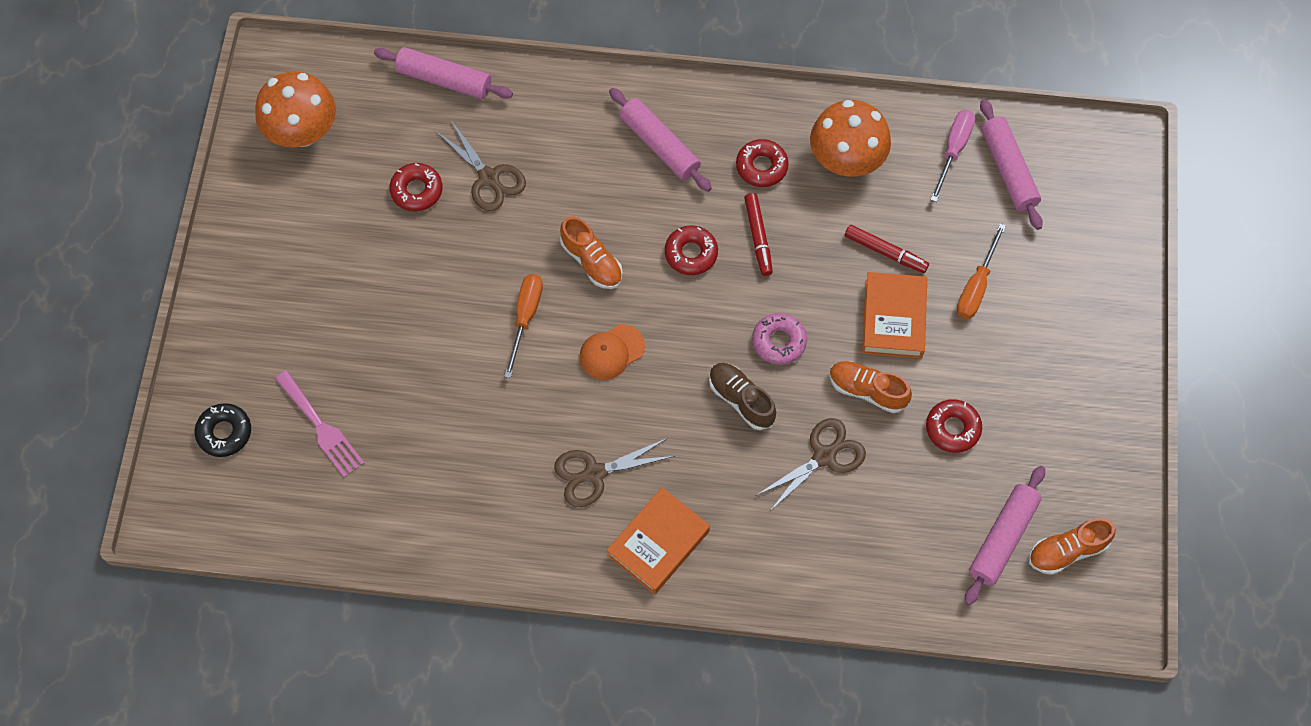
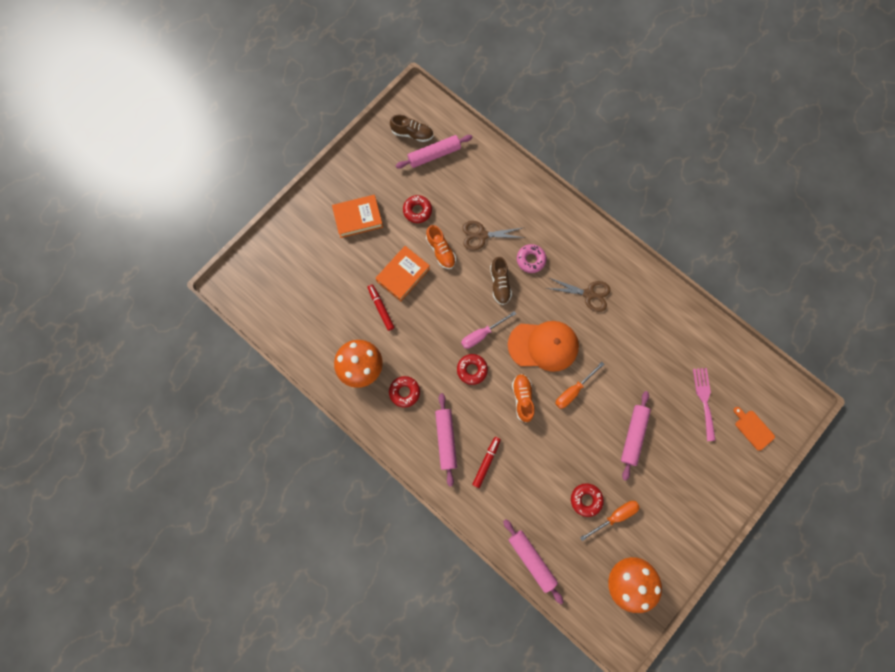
camera: 145 degrees left, 10 degrees up
(224, 432) = (753, 429): black donut -> orange cutting board
(489, 178) = (544, 481): brown scissors -> none
(611, 352) = (543, 346): orange cap -> orange cap, size x1.85
(658, 543) = (580, 246): orange book -> orange book (358, 218)
(758, 237) = (434, 356): red marker -> red marker (486, 462)
(779, 341) = (463, 299): pink donut -> pink donut (530, 260)
(953, 150) = (307, 337): pink screwdriver -> pink screwdriver (482, 334)
(976, 286) = (354, 264): orange screwdriver -> orange screwdriver (614, 516)
(1008, 169) = (290, 309): pink rolling pin -> pink rolling pin (633, 435)
(1067, 551) = (412, 134): orange shoe -> brown shoe

